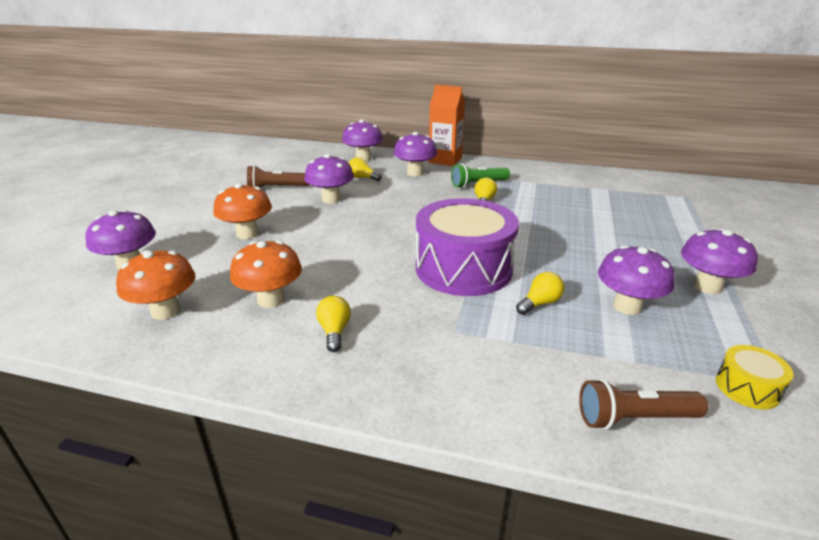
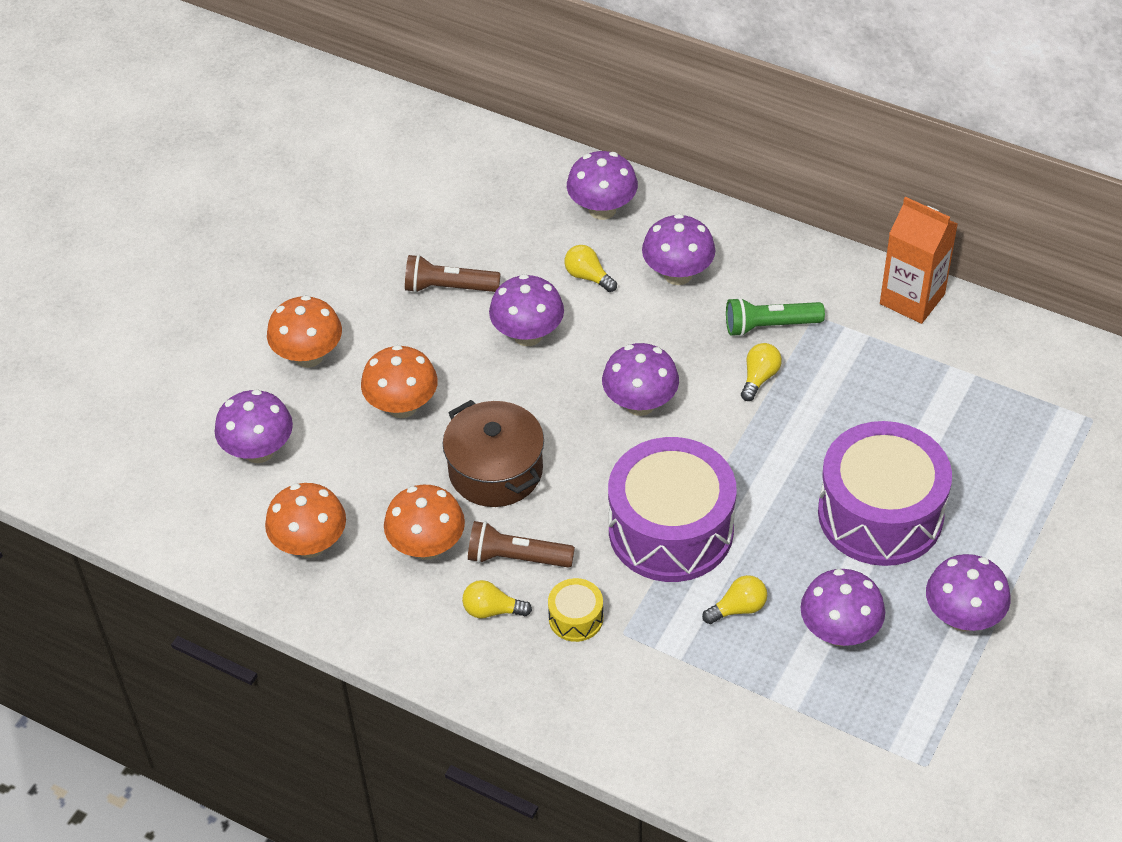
camera: 15 degrees right, 20 degrees up
(179, 220) = (308, 356): none -> orange mushroom
(321, 255) = (495, 470): none -> brown pot
(334, 331) = (492, 610): yellow light bulb -> yellow light bulb turned 90 degrees counterclockwise
(414, 217) = (640, 404): none -> purple mushroom
(445, 160) = (743, 236): orange carton -> orange carton (912, 299)
(603, 245) = (880, 514): none -> purple drum
(634, 418) = (753, 772): brown flashlight -> brown flashlight (516, 557)
(747, 388) = (889, 762): yellow drum -> yellow drum (576, 618)

